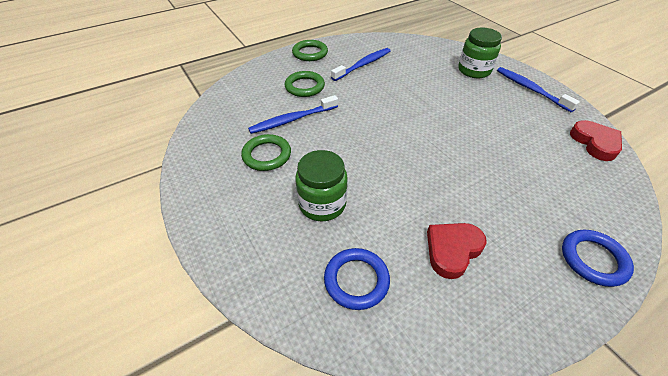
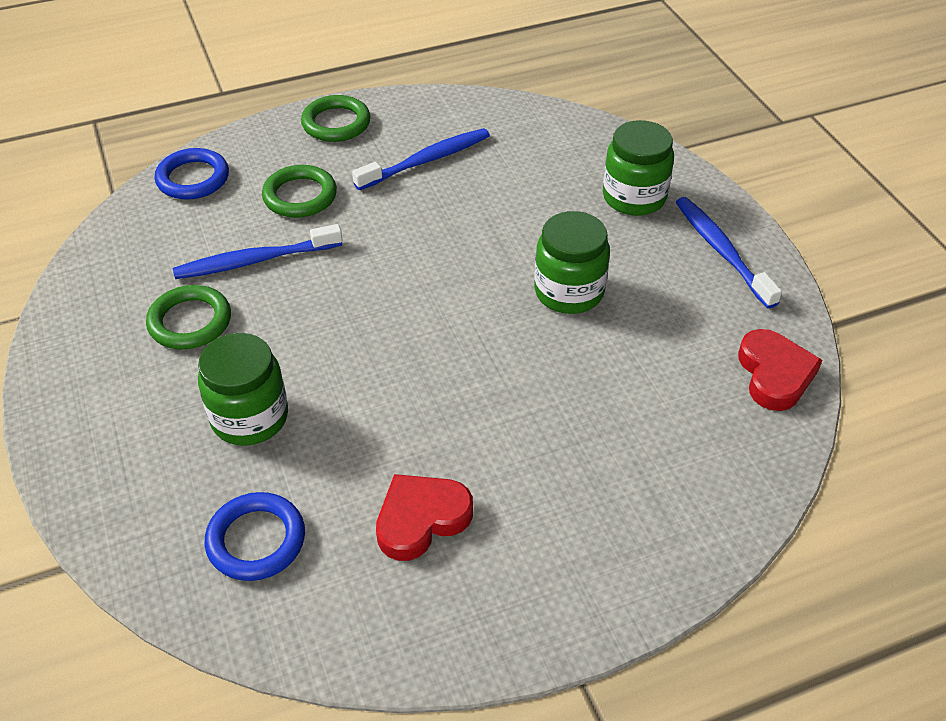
camera: 10 degrees right, 0 degrees up
(467, 116) = (569, 292): none -> green jar
(593, 259) = (637, 567): blue ring -> blue ring (193, 178)

